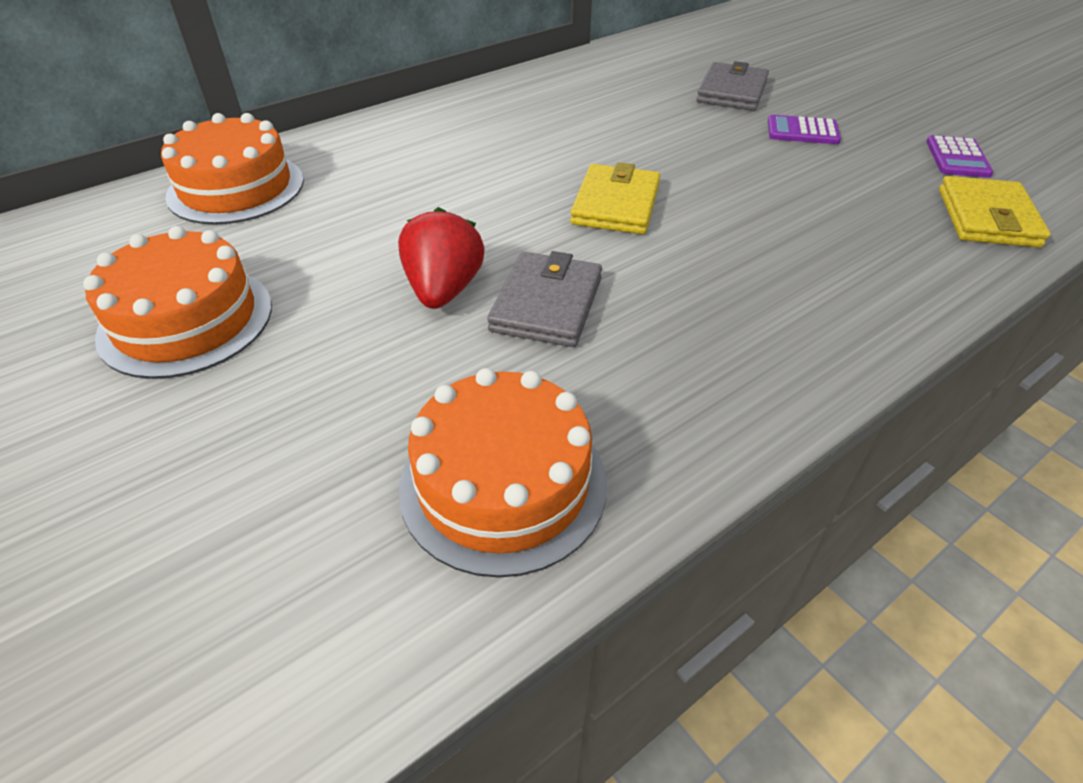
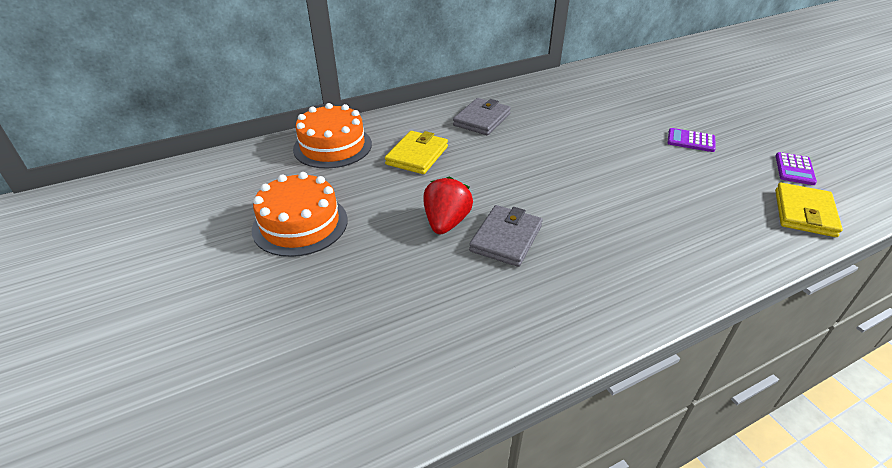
camera: 10 degrees right, 5 degrees down
(503, 483) = (466, 341): orange cake -> none
(615, 204) = (558, 179): yellow wallet -> yellow wallet (417, 155)
(731, 92) = (648, 109): grey wallet -> grey wallet (482, 119)

